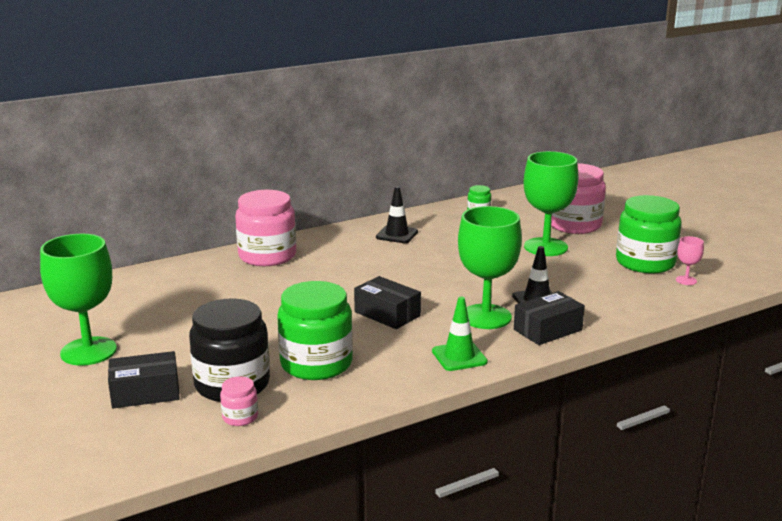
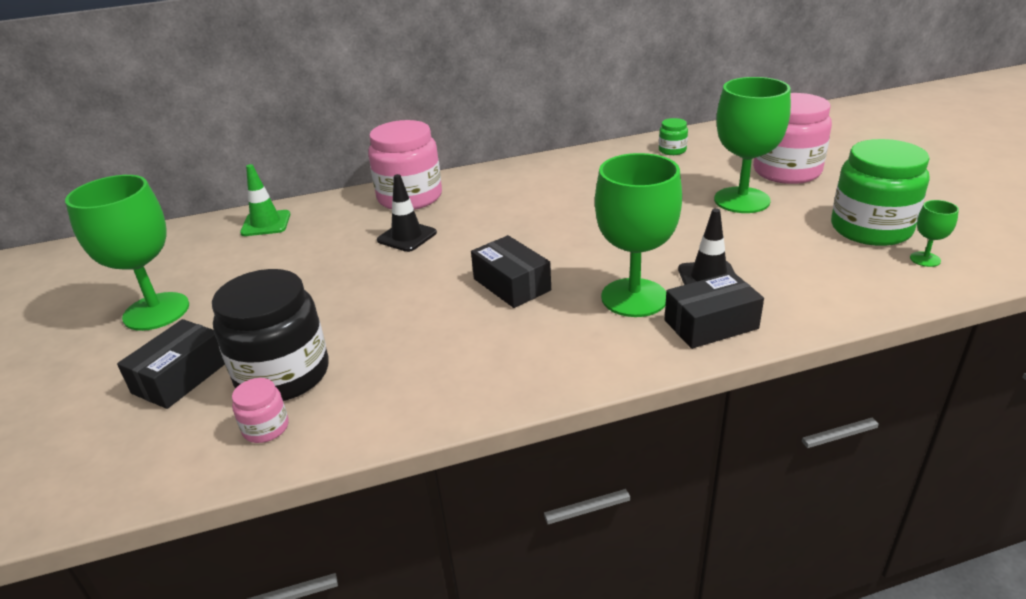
camera: 15 degrees right, 10 degrees up
(145, 392) = (181, 377): black box -> black box turned 60 degrees counterclockwise
(316, 363) = (395, 352): green jar -> none
(397, 234) = (565, 176): black traffic cone -> black traffic cone (407, 236)
(459, 356) = (578, 358): green traffic cone -> green traffic cone (266, 223)
(686, 280) = (925, 259): pink goblet -> green goblet

